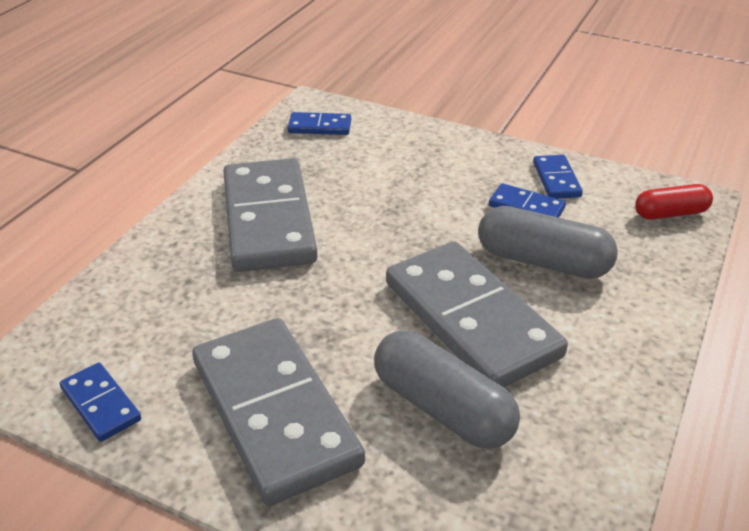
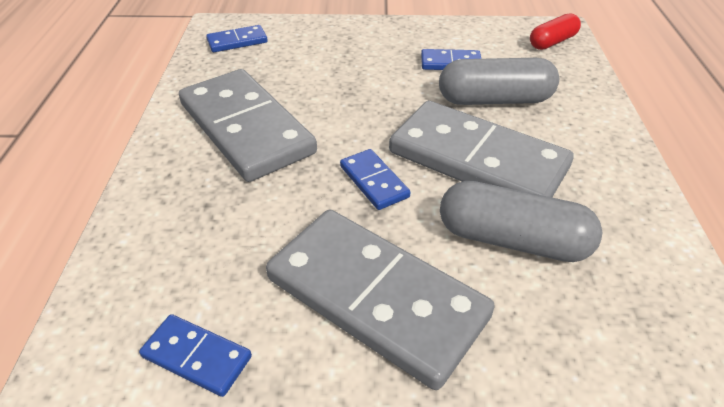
camera: 25 degrees left, 5 degrees up
(556, 179) = (456, 38): blue domino -> blue domino (374, 181)

